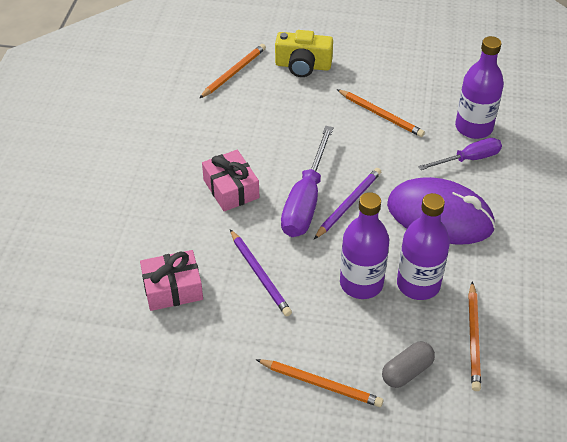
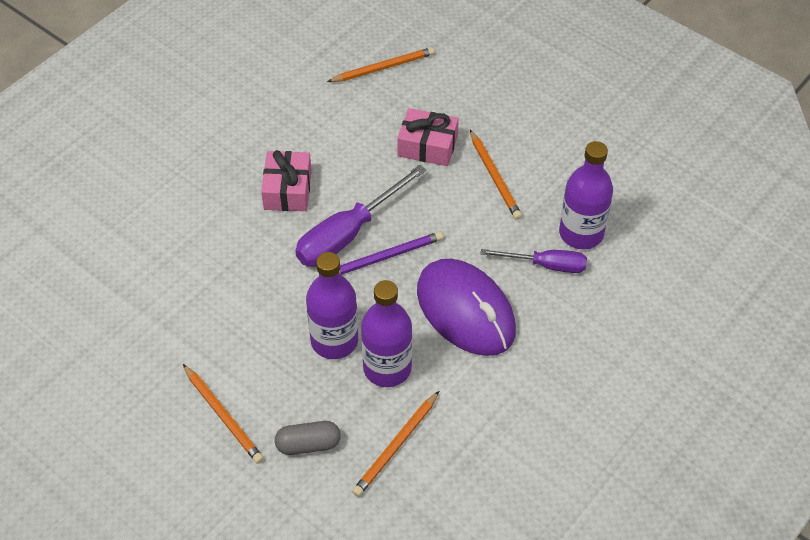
camera: 30 degrees right, 5 degrees up
(172, 288) = (164, 263): pink gift -> pink gift (427, 146)
(260, 274) = (249, 287): purple pencil -> none
(303, 66) = (458, 89): yellow camera -> none

